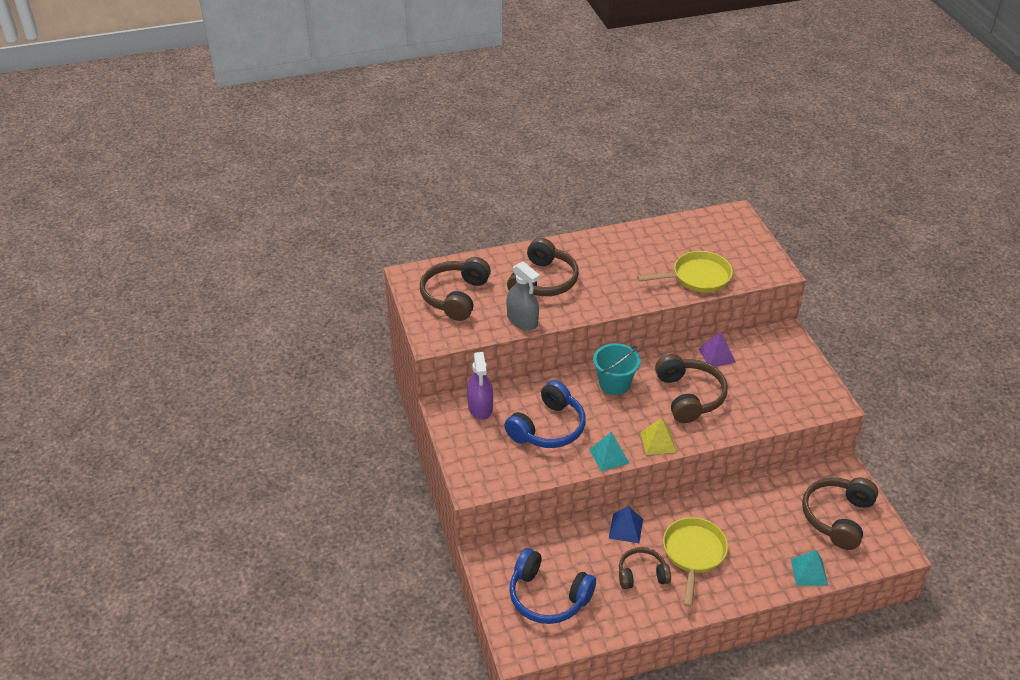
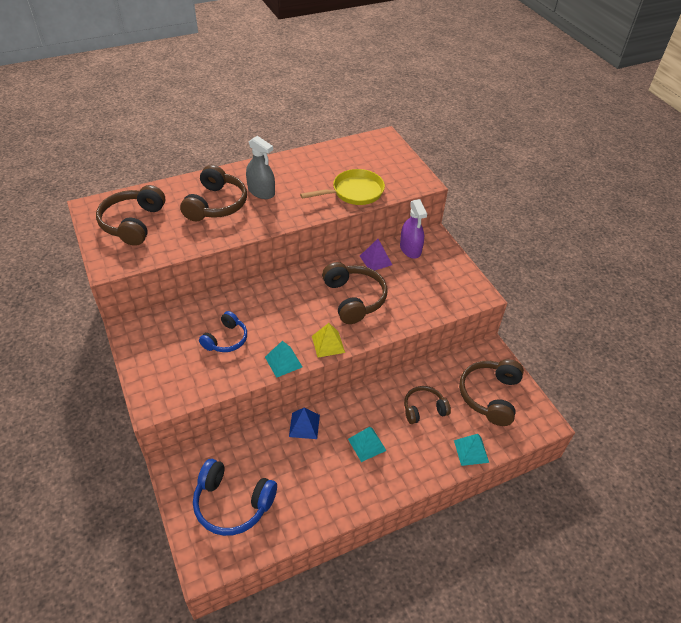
camera: 10 degrees left, 5 degrees up
(480, 407) = (162, 325): purple spray bottle -> purple spray bottle (410, 249)
(522, 320) = (196, 241): grey spray bottle -> grey spray bottle (261, 191)
(548, 428) = (226, 339): blue headphones -> blue headphones, size x0.63
(614, 383) = (286, 292): turquoise bucket -> none
(642, 574) = (320, 470): brown headphones -> brown headphones (424, 409)
(693, 554) = (367, 444): yellow pan -> turquoise pyramid

